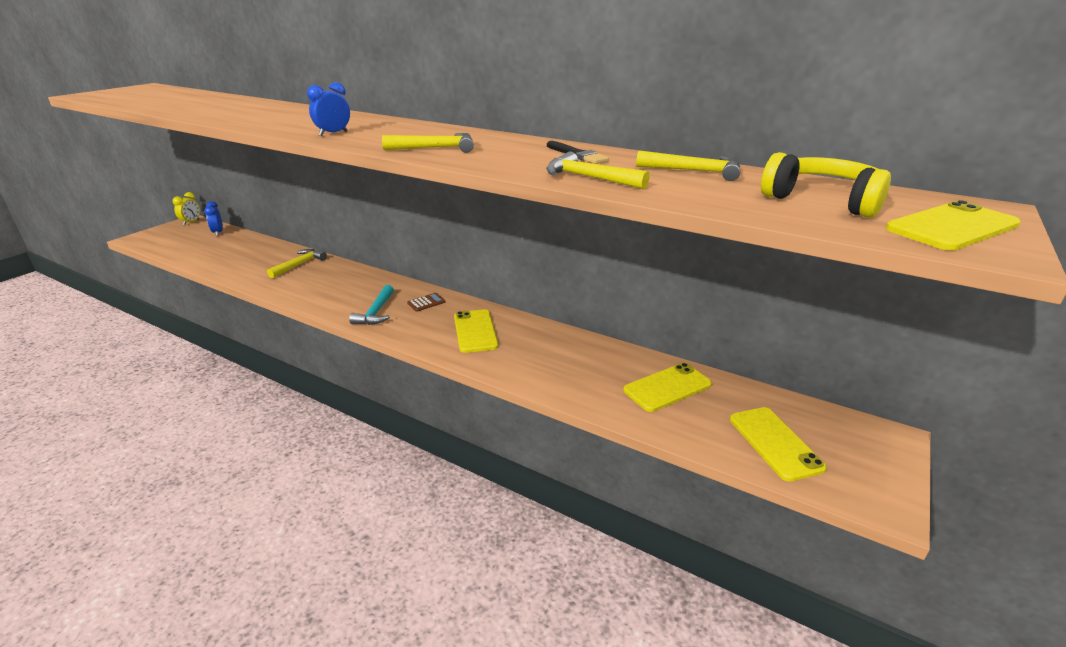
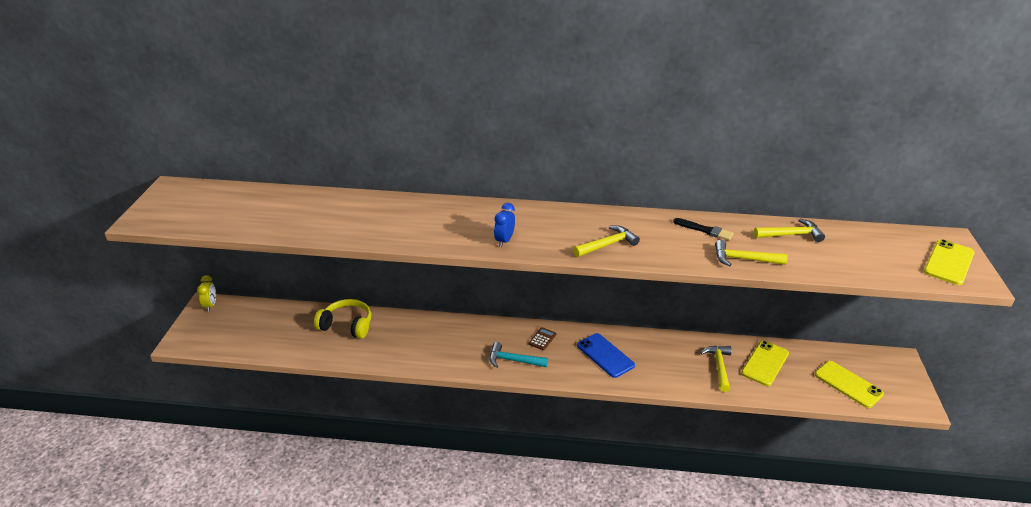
camera: 25 degrees left, 5 degrees up
(218, 233) = (259, 312): blue clock -> none
(299, 265) = (390, 329): yellow hammer -> yellow hammer (719, 367)
(376, 312) = (514, 360): turquoise hammer -> turquoise hammer turned 120 degrees clockwise
(475, 331) = (605, 355): yellow phone -> blue phone
(823, 200) = (879, 251): yellow headphones -> yellow headphones (347, 325)

